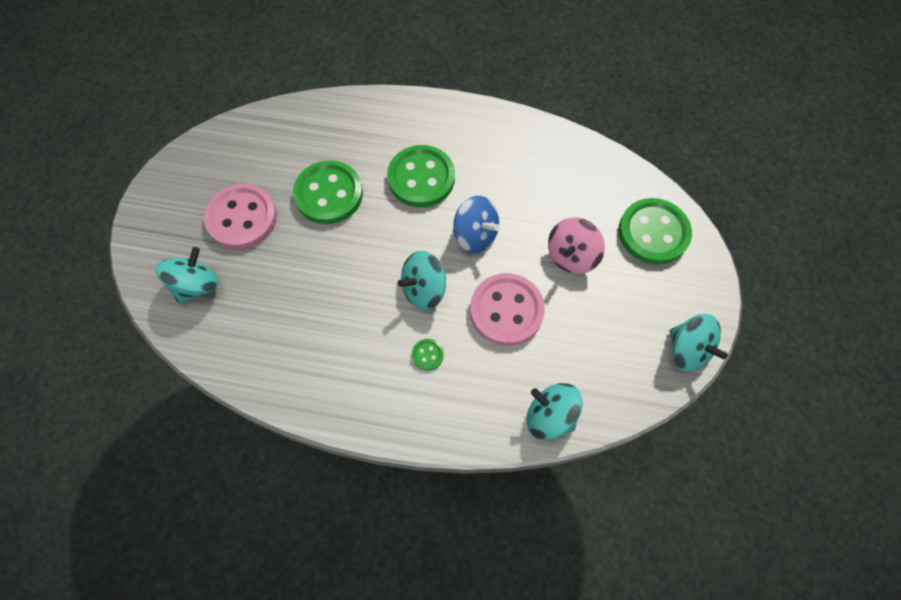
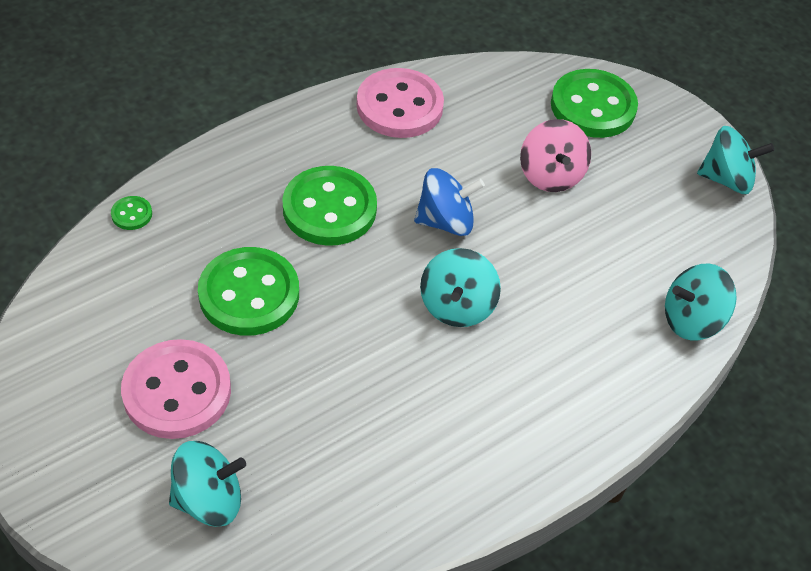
camera: 50 degrees left, 15 degrees down
(197, 285) = (209, 499): turquoise spinning top -> turquoise spinning top turned 90 degrees clockwise
(427, 355) = (531, 360): green button -> green button (132, 214)
(506, 310) = (552, 264): pink button -> pink button (399, 106)

